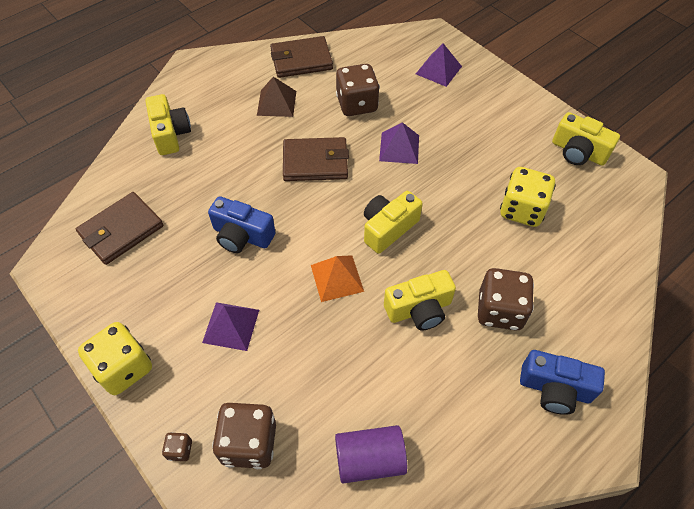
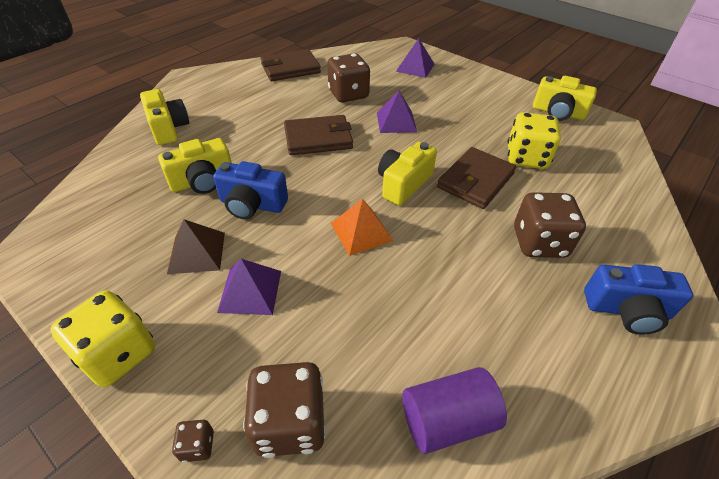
camera: 10 degrees left, 10 degrees down
(121, 230) = (116, 212): brown wallet -> brown wallet (475, 181)
(276, 103) = (272, 98): brown pyramid -> brown pyramid (196, 252)
(419, 309) = (456, 251): yellow camera -> yellow camera (203, 181)

